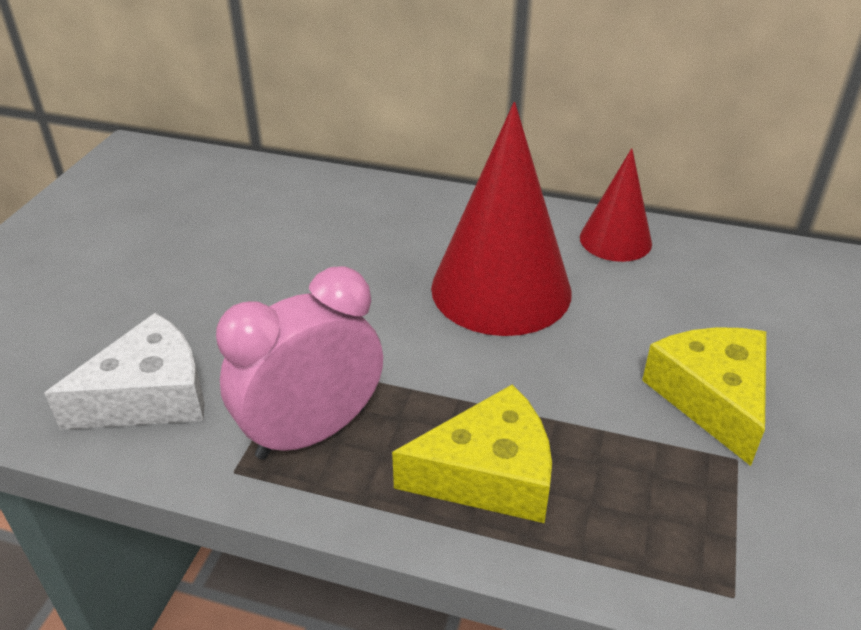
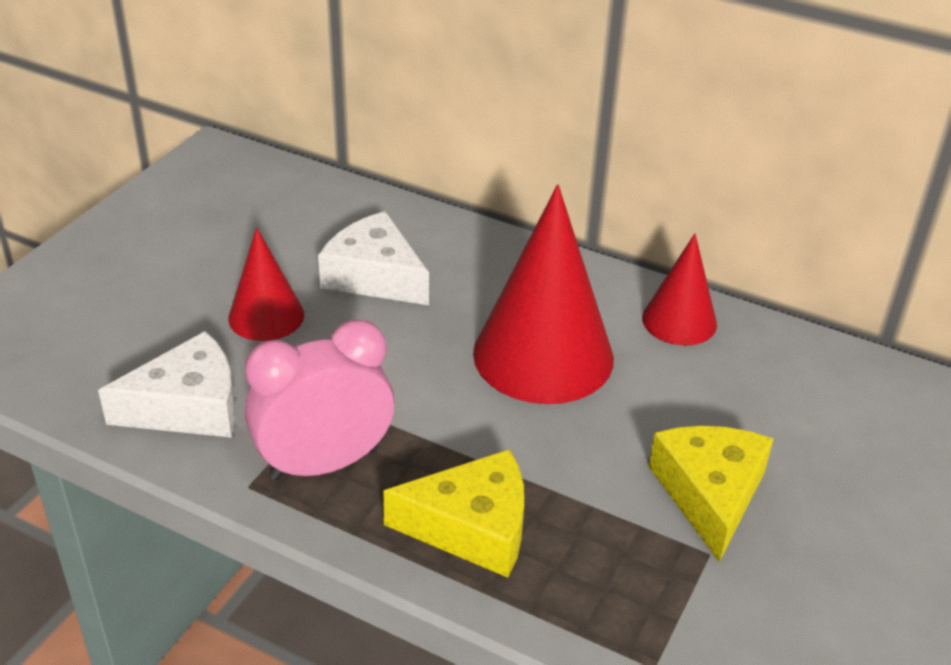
camera: 10 degrees right, 0 degrees up
(214, 292) = (266, 316): none -> red cone
(314, 239) = (374, 276): none -> white cheese

